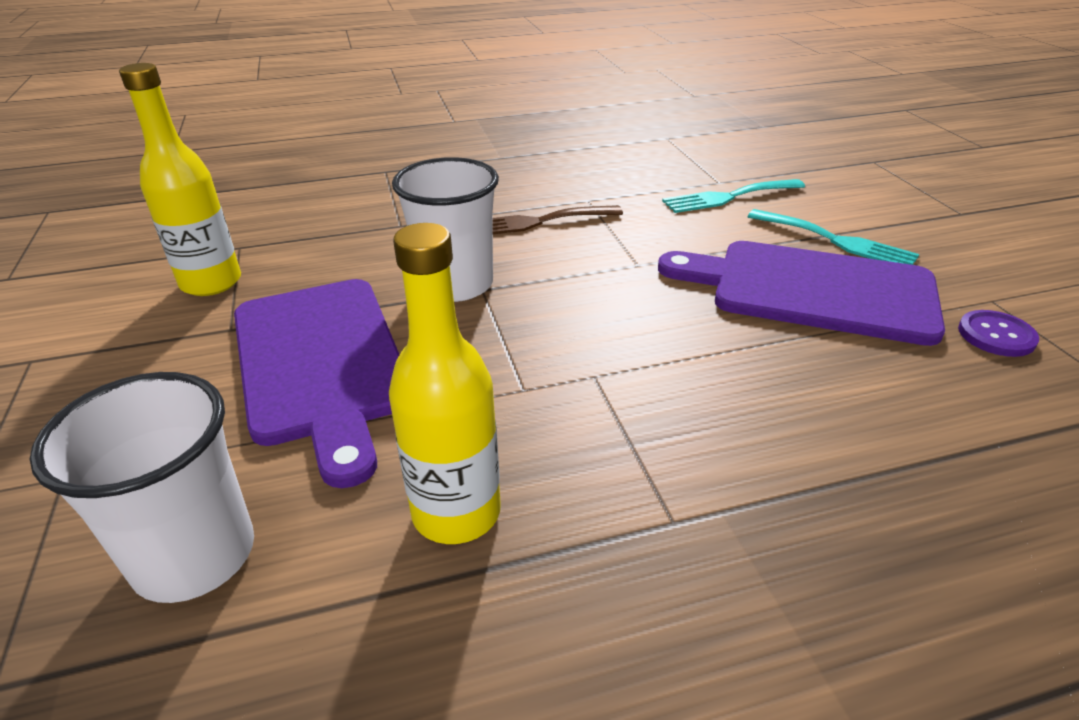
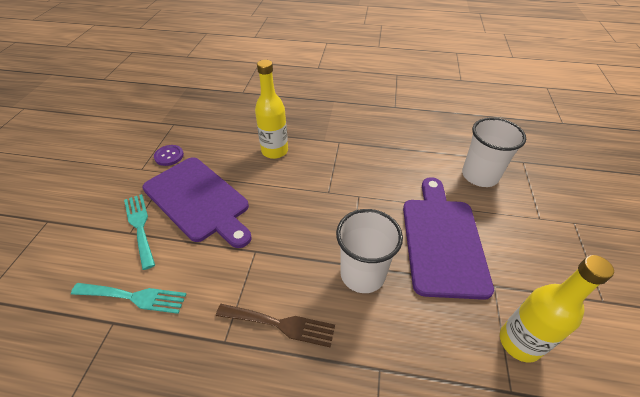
camera: 155 degrees left, 10 degrees up
(456, 513) = (399, 162): yellow bottle -> yellow bottle (274, 151)

